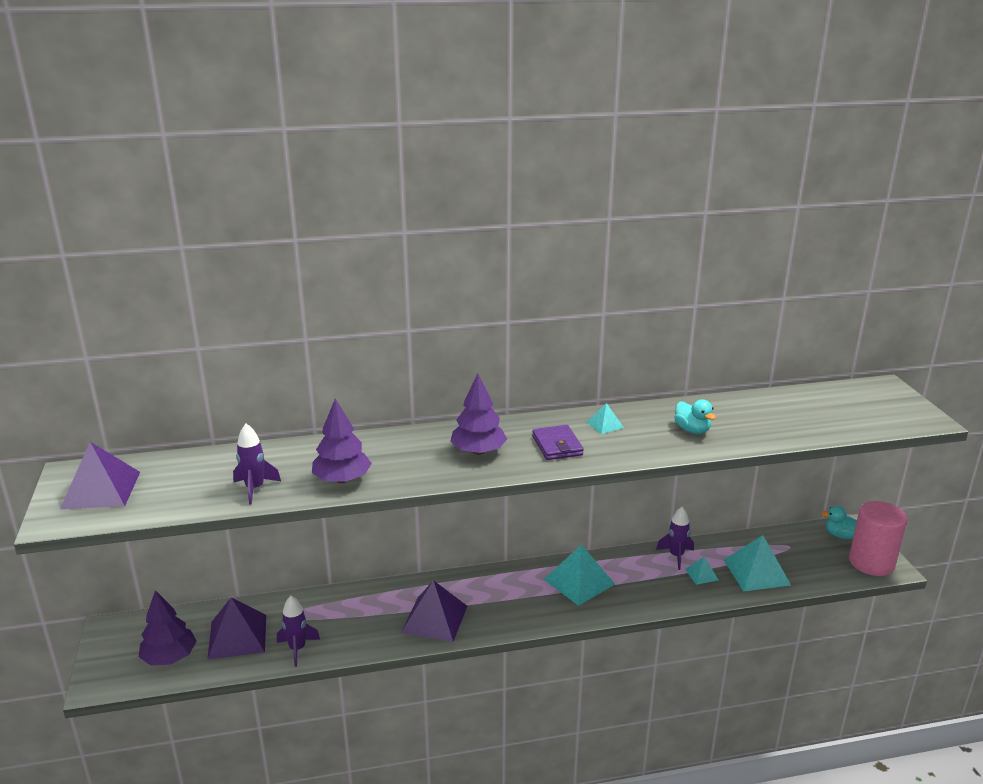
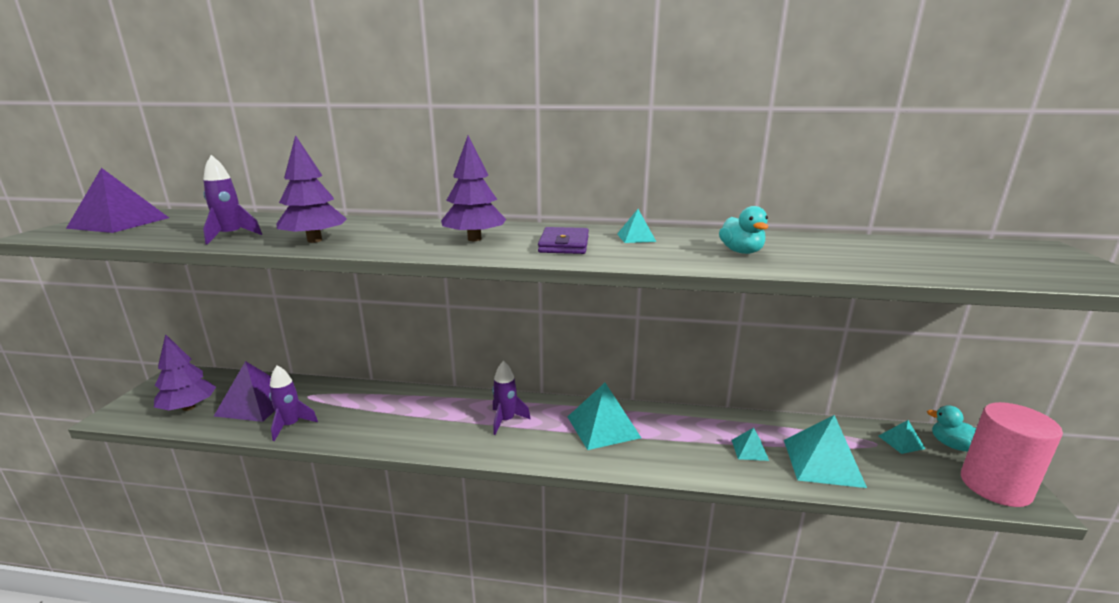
camera: 20 degrees right, 5 degrees down
(434, 619) = (433, 428): purple pyramid -> none
(676, 556) = (727, 425): purple rocket -> purple rocket (506, 420)
(806, 541) = (901, 442): none -> turquoise pyramid

